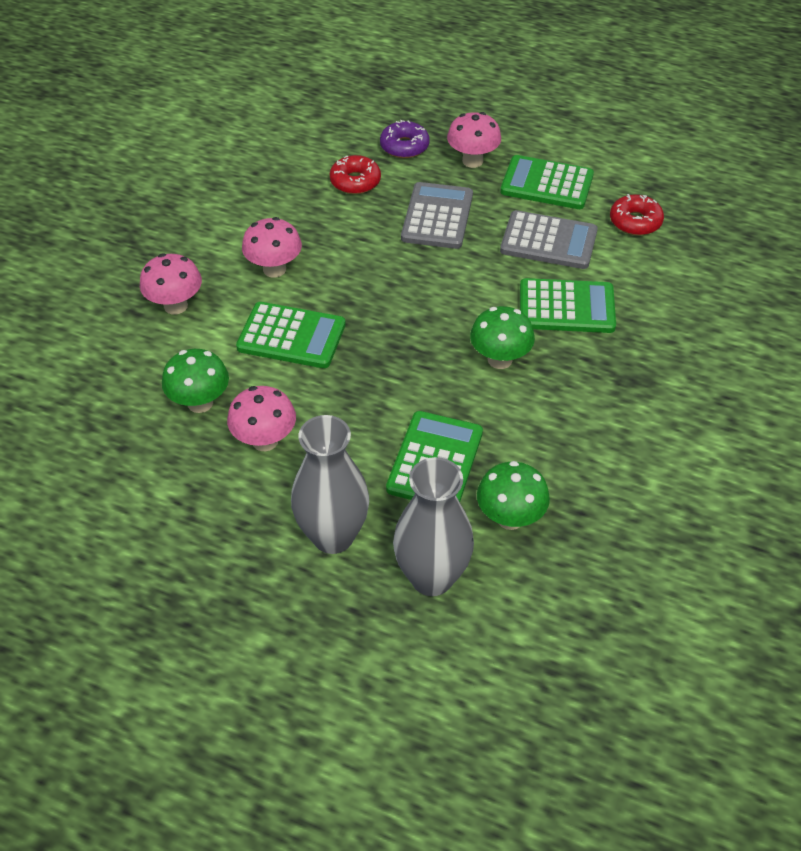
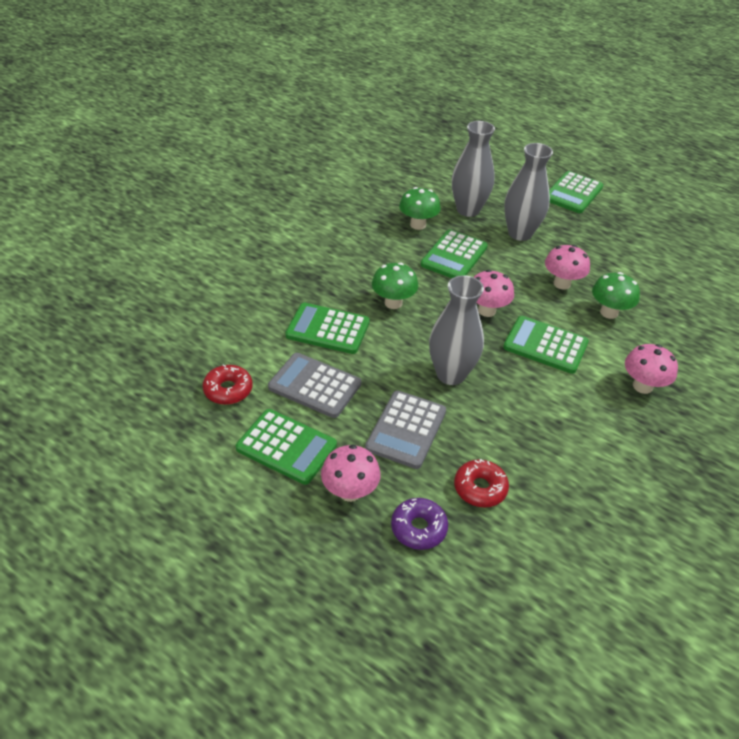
camera: 170 degrees left, 5 degrees down
(229, 680) = (573, 193): none -> green calculator
(274, 269) = (561, 404): pink mushroom -> pink mushroom (487, 310)
(403, 279) = (451, 374): none -> grey vase

